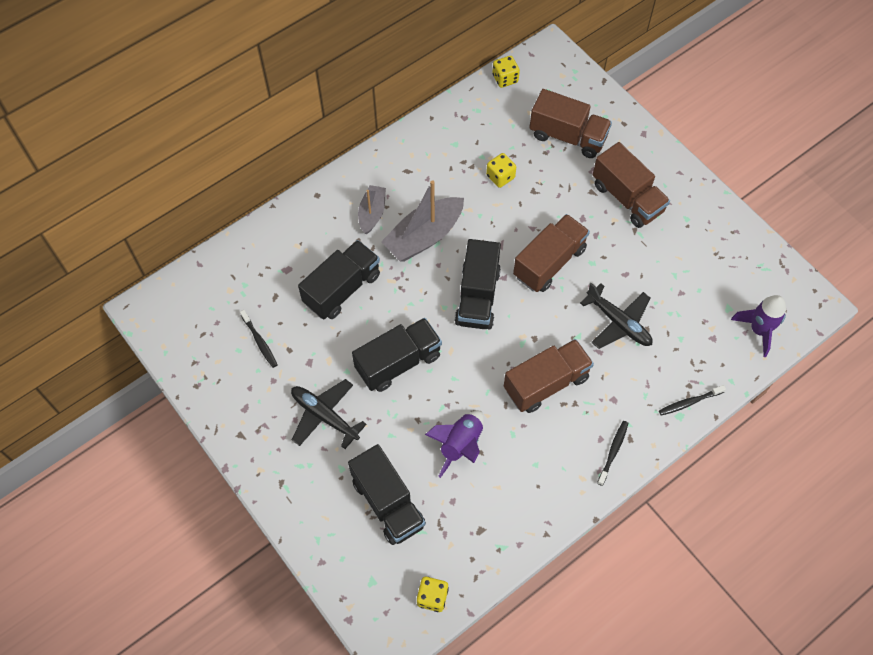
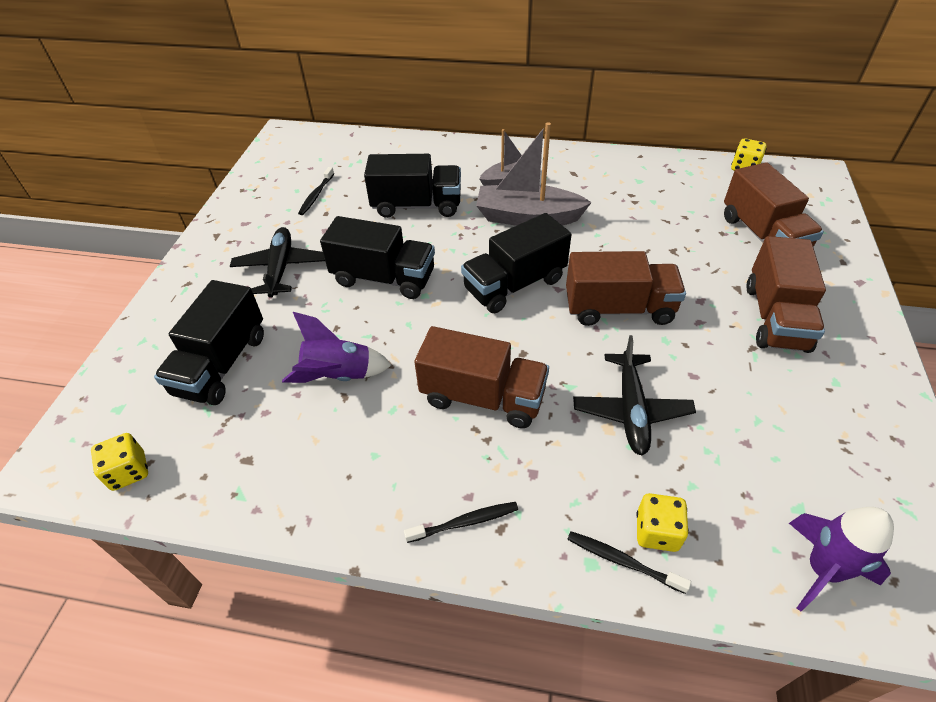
camera: 50 degrees right, 15 degrees down
(500, 177) = (653, 222): yellow dice -> yellow dice (657, 532)

